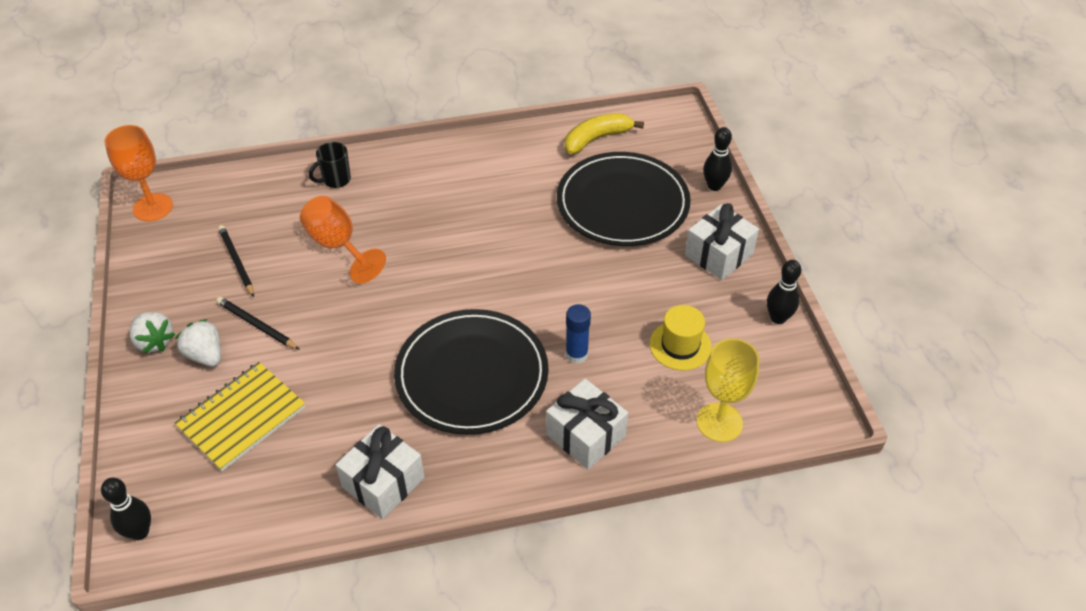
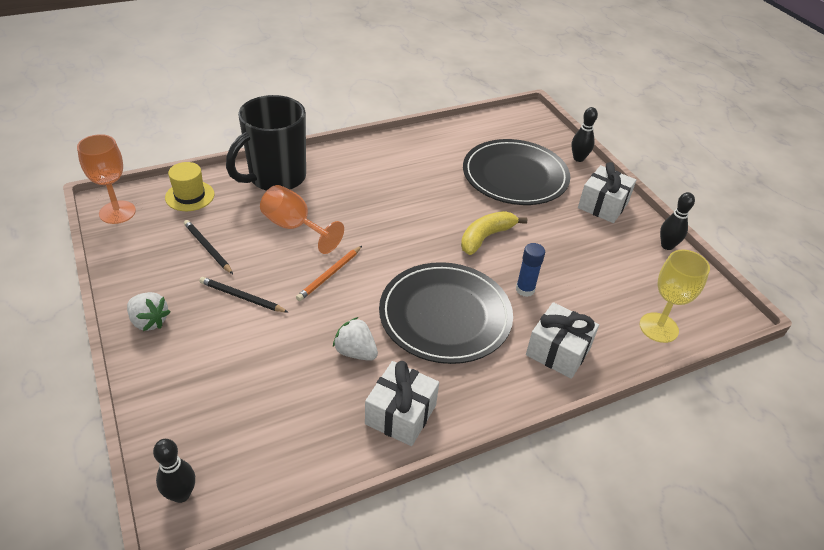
camera: 15 degrees left, 5 degrees down
(205, 355) = (201, 327): white strawberry -> white strawberry (355, 352)
(242, 417) = (252, 376): yellow notebook -> none
(335, 180) = (276, 178): black mug -> black mug, size x2.39
(359, 309) = (330, 275): none -> orange pencil
(596, 139) = (476, 133): yellow banana -> yellow banana (486, 237)
(680, 345) = (603, 274): yellow hat -> yellow hat (190, 196)

